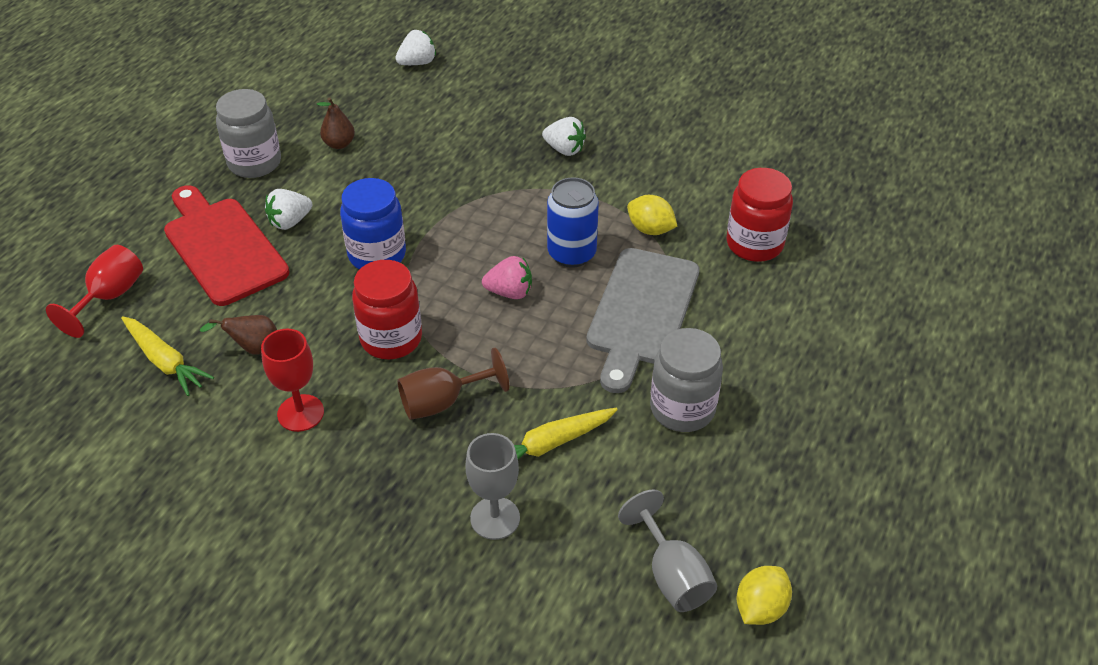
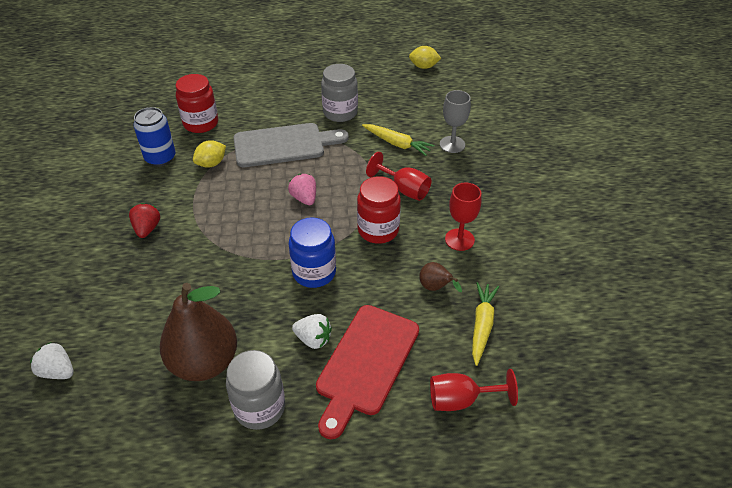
camera: 120 degrees left, 0 degrees up
(339, 144) = (204, 362): brown pear -> brown pear, size x2.34
(442, 402) = (404, 189): brown goblet -> red goblet
(564, 149) = (147, 229): white strawberry -> red strawberry
(571, 254) = (254, 186): blue can -> blue can (160, 158)
(650, 229) = (211, 164): yellow lemon -> yellow lemon turned 45 degrees clockwise
(672, 575) = (430, 90): grey goblet -> none

